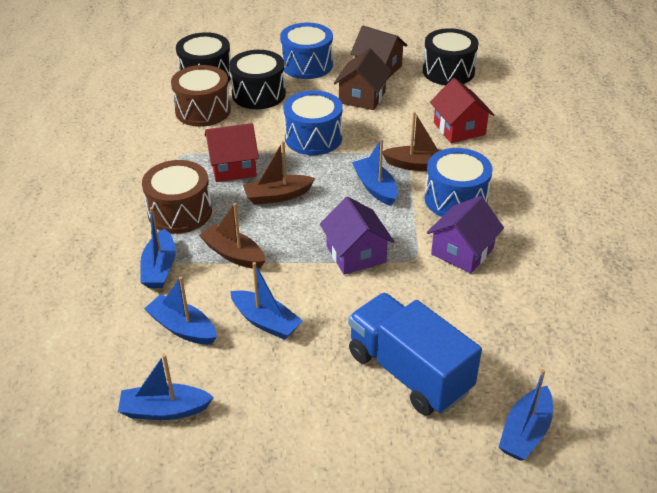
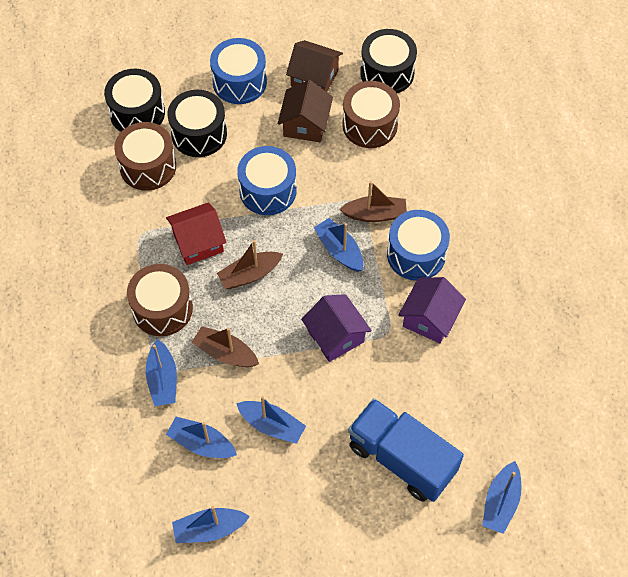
camera: 10 degrees left, 20 degrees up
(425, 103) = (370, 125): none -> brown drum
(459, 128) = (408, 157): red house -> none

